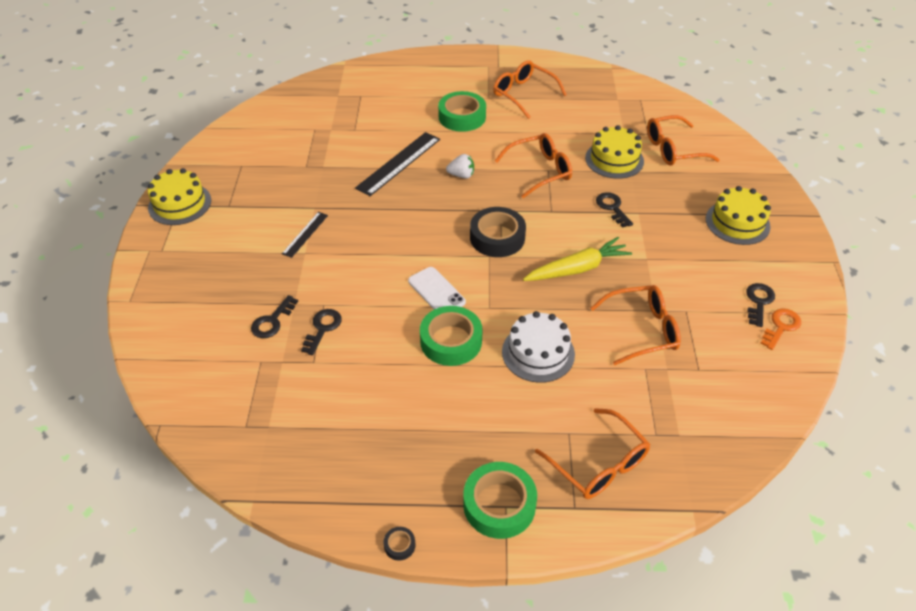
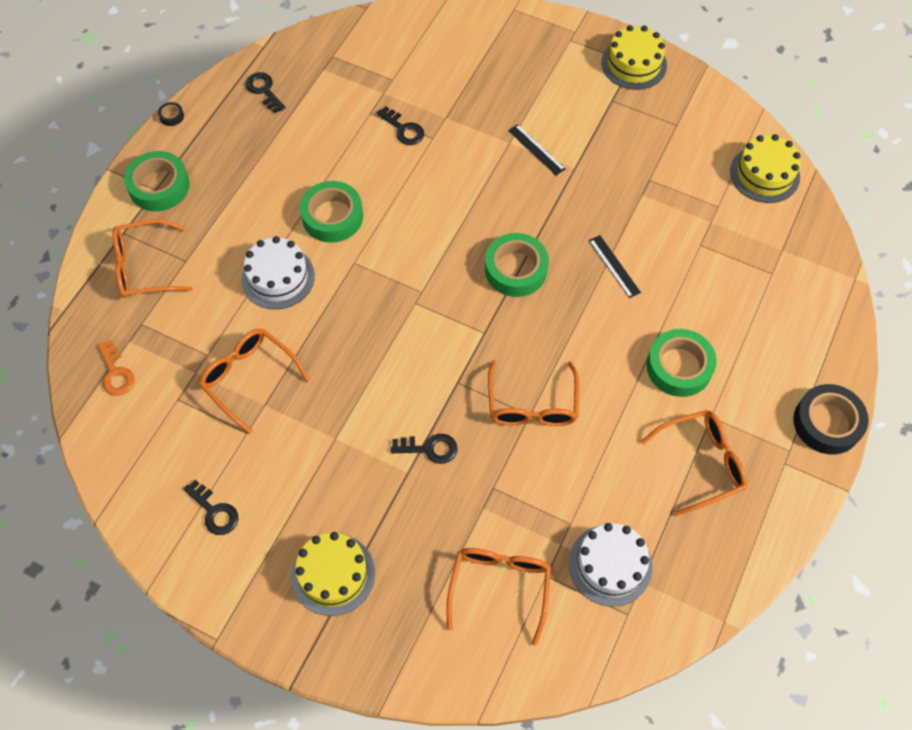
camera: 115 degrees right, 15 degrees up
(272, 321) = (433, 97): black key -> black key (264, 90)
(399, 163) = (614, 266): black ruler -> black ruler, size x0.56
(433, 211) = (516, 269): none -> green tape
(436, 291) = (398, 228): white phone -> none
(461, 175) = (563, 319): white strawberry -> none
(497, 237) = (444, 310): black tape -> black tape (827, 423)
(577, 269) = (359, 363): yellow carrot -> none
(614, 159) = (513, 501): yellow cake -> yellow cake (764, 174)
(618, 112) = (610, 565): none -> white cake
(643, 330) = (249, 378): orange glasses -> orange glasses turned 120 degrees clockwise
(781, 327) = (173, 510): orange key -> orange key (116, 373)

